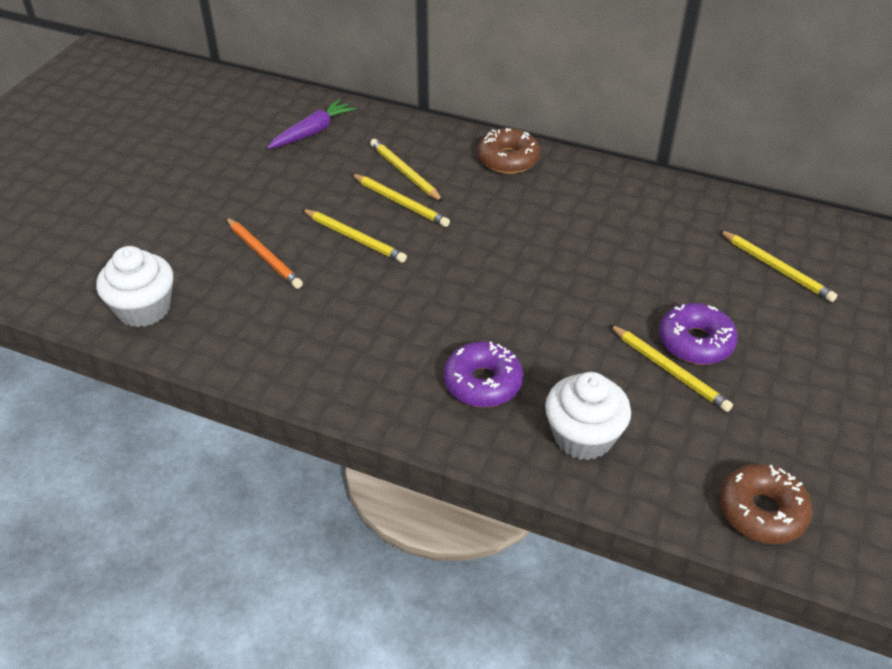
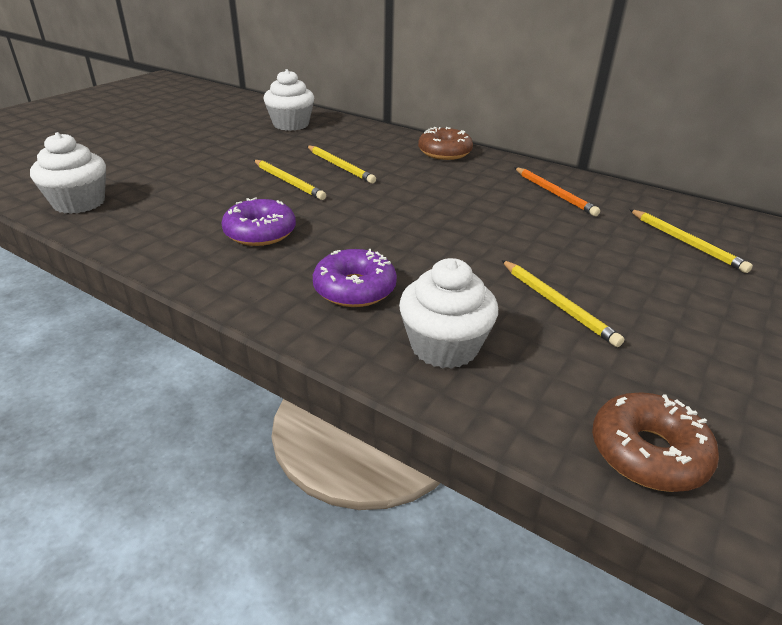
camera: 10 degrees right, 10 degrees down
(263, 255) = (204, 183): orange pencil -> orange pencil (554, 193)
(312, 132) = (291, 124): purple carrot -> white cupcake
(405, 173) = (353, 151): yellow pencil -> none
(695, 342) = (590, 286): purple donut -> purple donut (260, 233)

